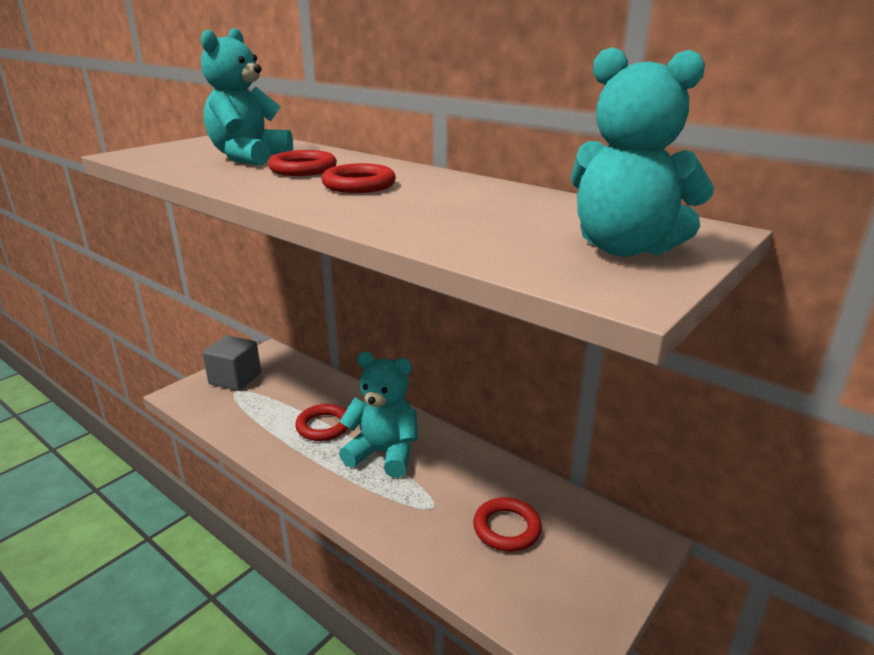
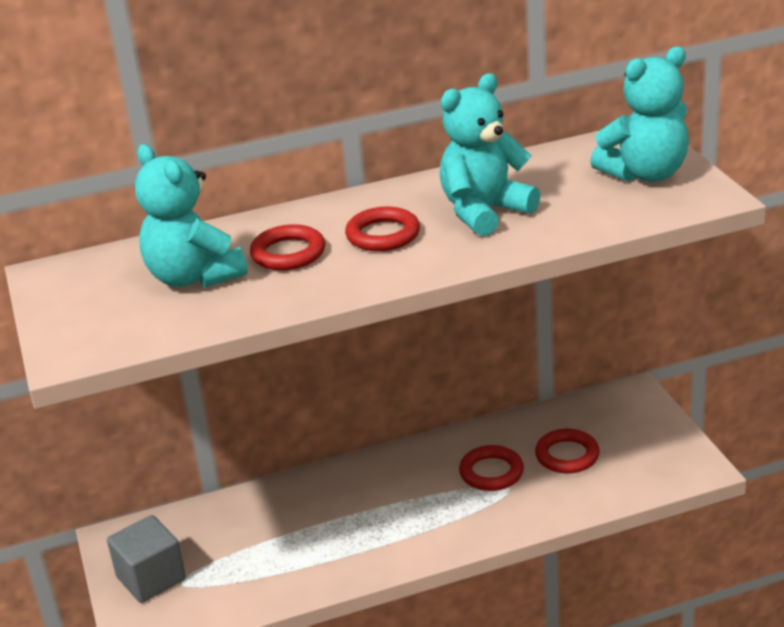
camera: 55 degrees left, 5 degrees up
(323, 426) = (324, 526): red ring -> red ring (491, 472)
(383, 453) = (409, 496): turquoise teddy bear -> turquoise teddy bear (484, 212)

